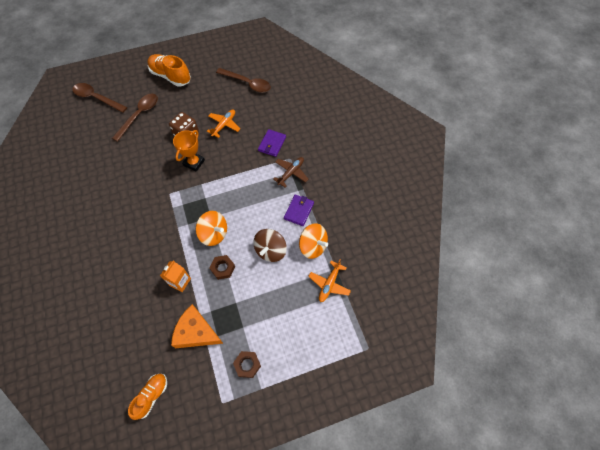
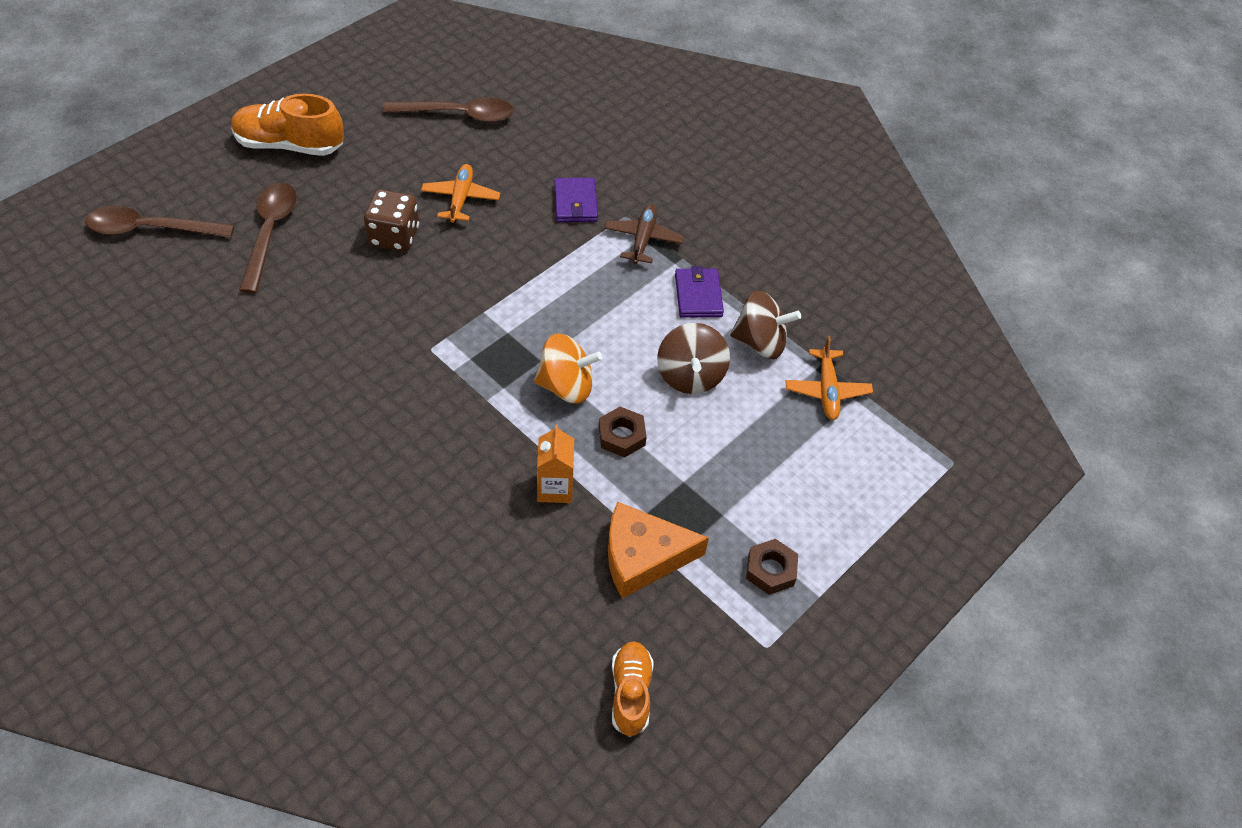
camera: 30 degrees left, 10 degrees down
(194, 163) = (444, 281): orange trophy -> none
(313, 246) = (760, 342): orange spinning top -> brown spinning top

